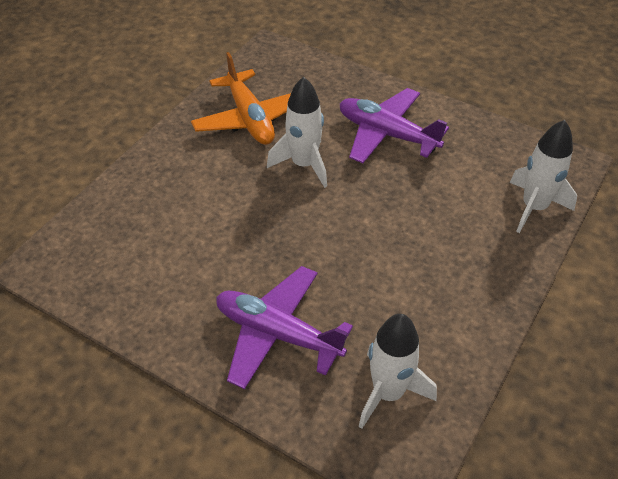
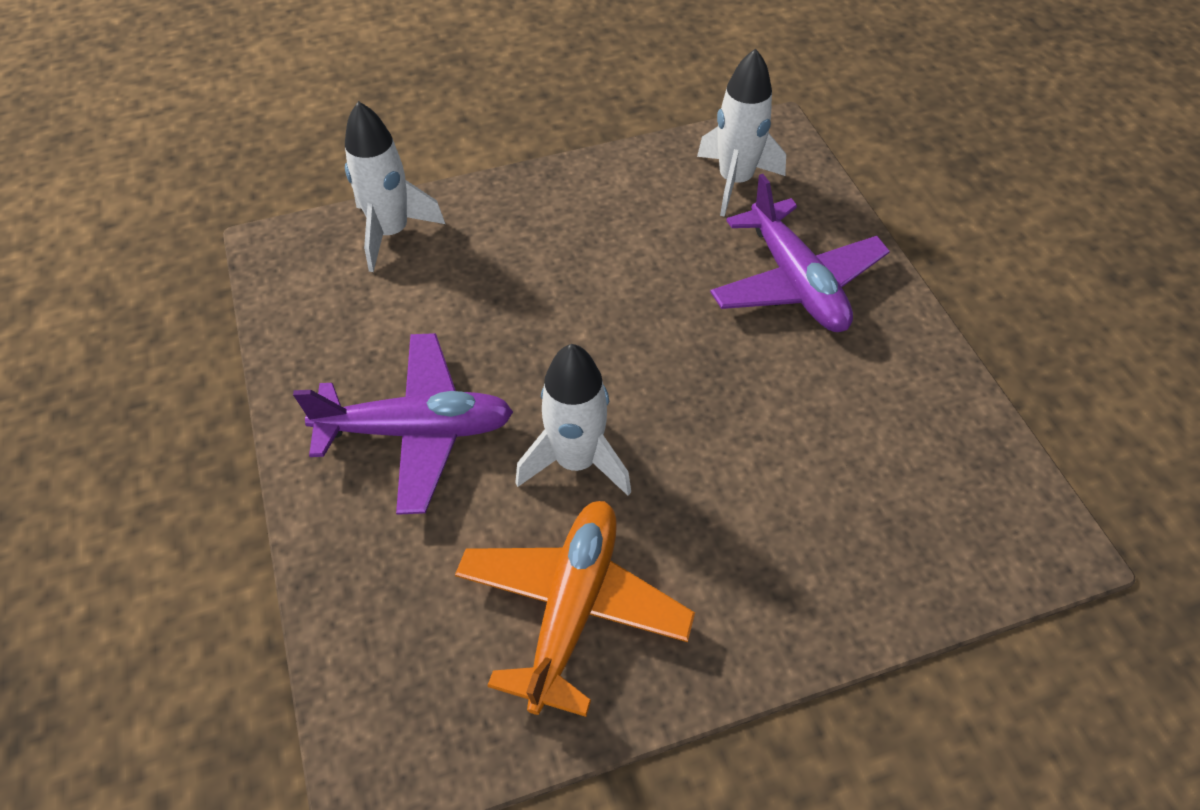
camera: 140 degrees left, 5 degrees up
(387, 134) = (417, 431): purple plane -> purple plane turned 75 degrees counterclockwise

